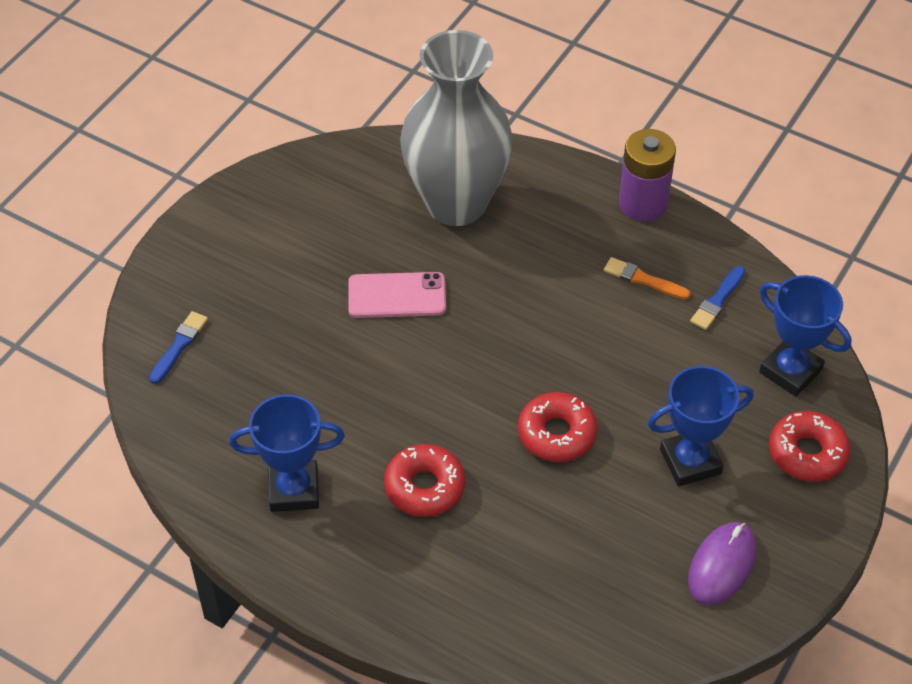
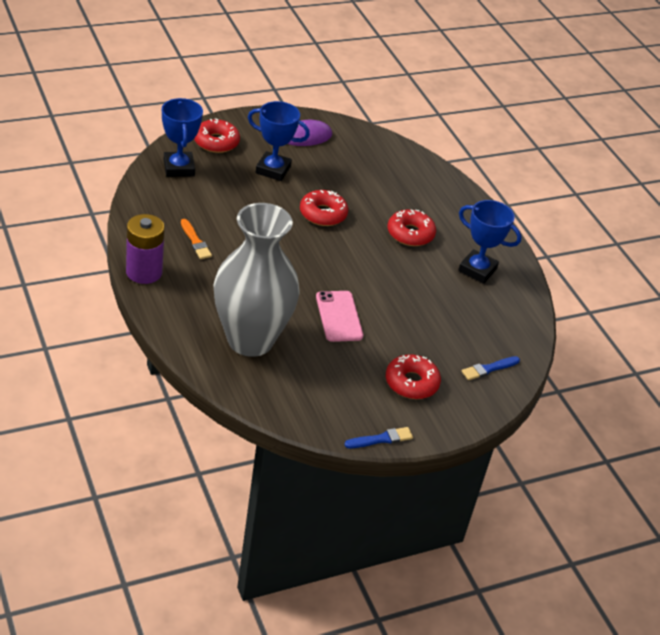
camera: 150 degrees left, 10 degrees down
(251, 269) = (411, 383): none -> red donut
(397, 295) = (339, 316): pink phone -> pink phone turned 45 degrees clockwise
(717, 300) = (170, 211): blue brush -> blue brush (381, 439)

